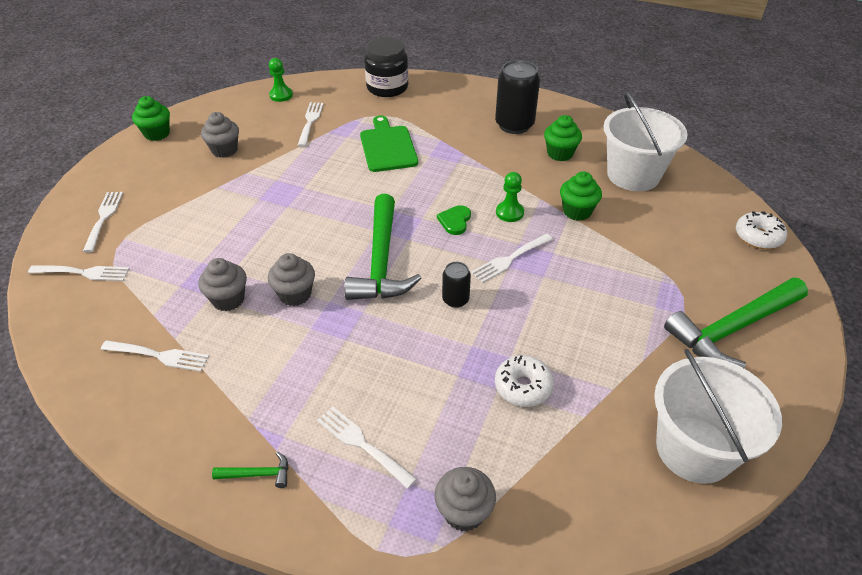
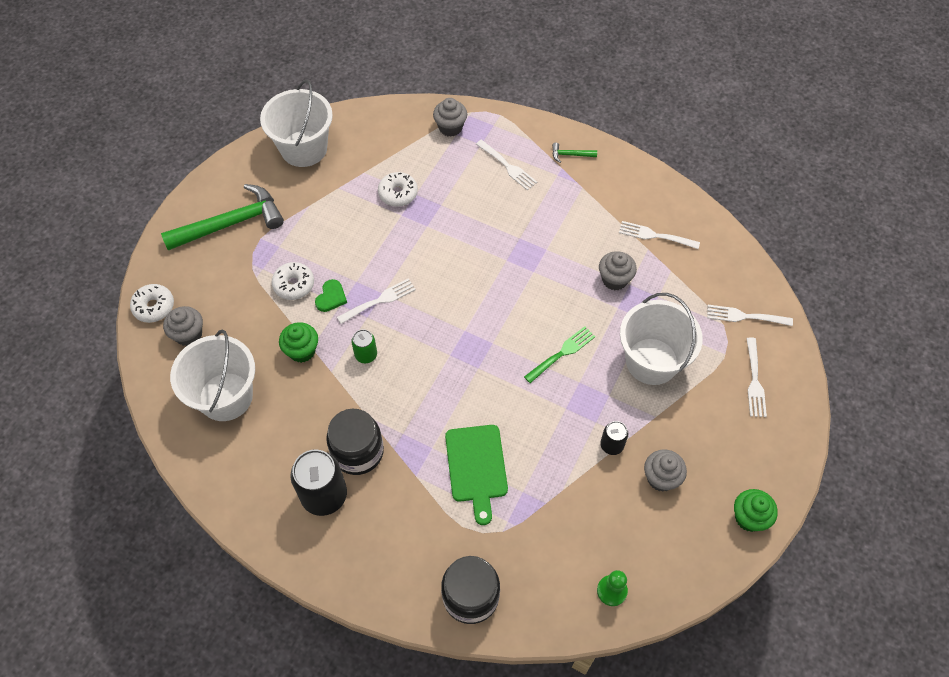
camera: 175 degrees left, 15 degrees up
(207, 227) = (651, 361): none -> white bucket
(295, 294) = (561, 280): grey cupcake -> grey cupcake (189, 335)
(302, 227) = (562, 353): none -> green fork
(310, 122) = (568, 525): white fork -> none
(381, 261) = (490, 308): green hammer -> none
(455, 221) = (419, 348): green heart -> green heart (331, 297)
(455, 299) = (432, 265): black can -> black can (611, 445)
(495, 149) = (357, 452): none -> black jar
(509, 212) = (366, 355): green pawn -> green can
(560, 153) = (289, 437): green cupcake -> none
(615, 267) = (294, 285): none -> white donut

